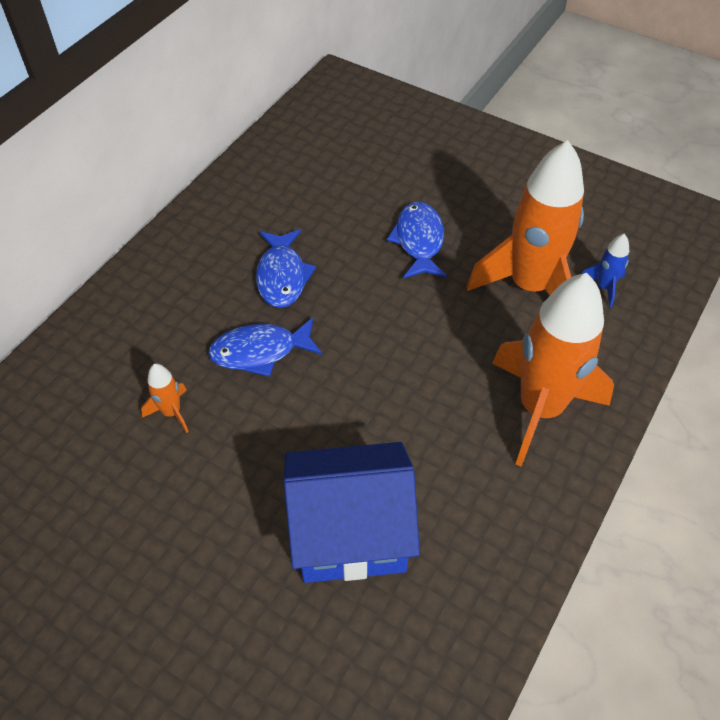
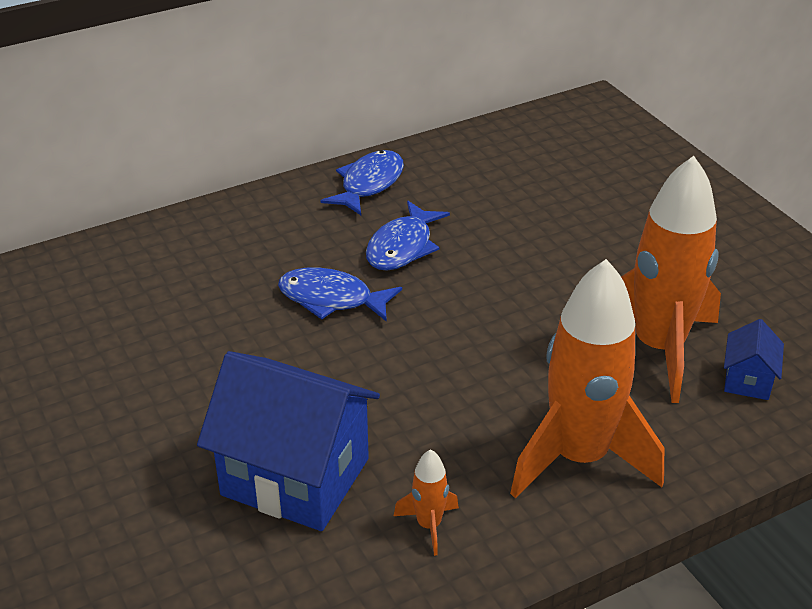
camera: 30 degrees right, 15 degrees down
(171, 412) = (213, 315): orange rocket -> orange rocket (428, 525)
(419, 241) = (568, 266): blue fish -> blue fish (369, 184)
(604, 287) = (747, 380): blue rocket -> blue house

